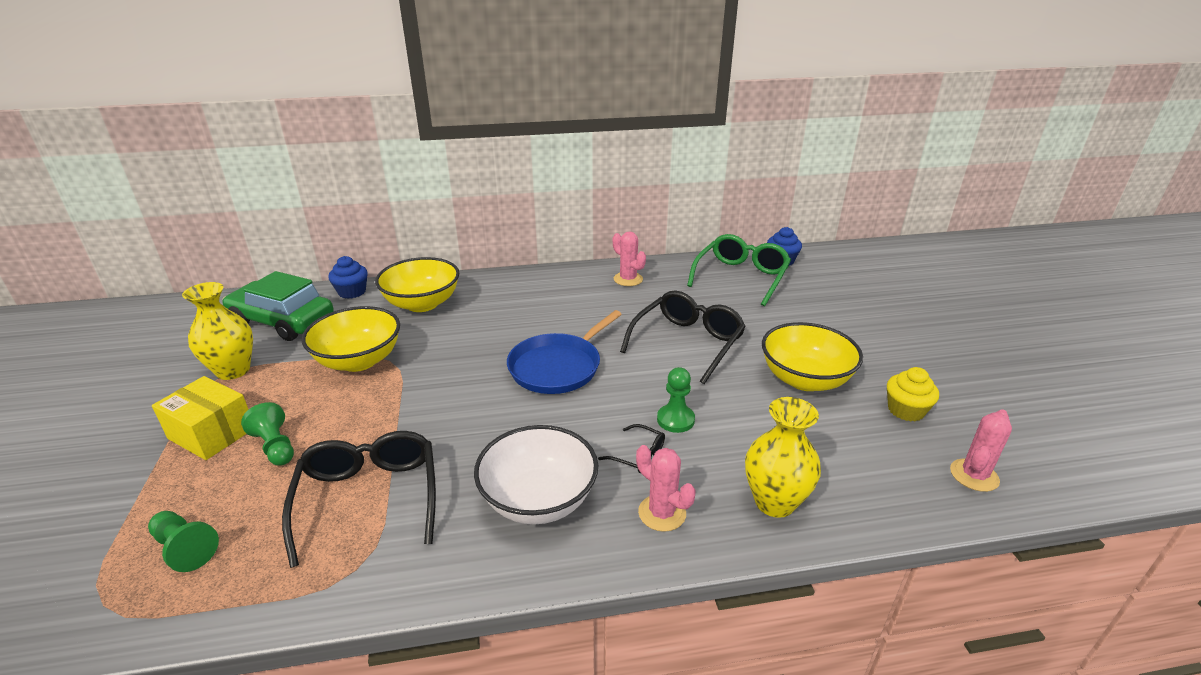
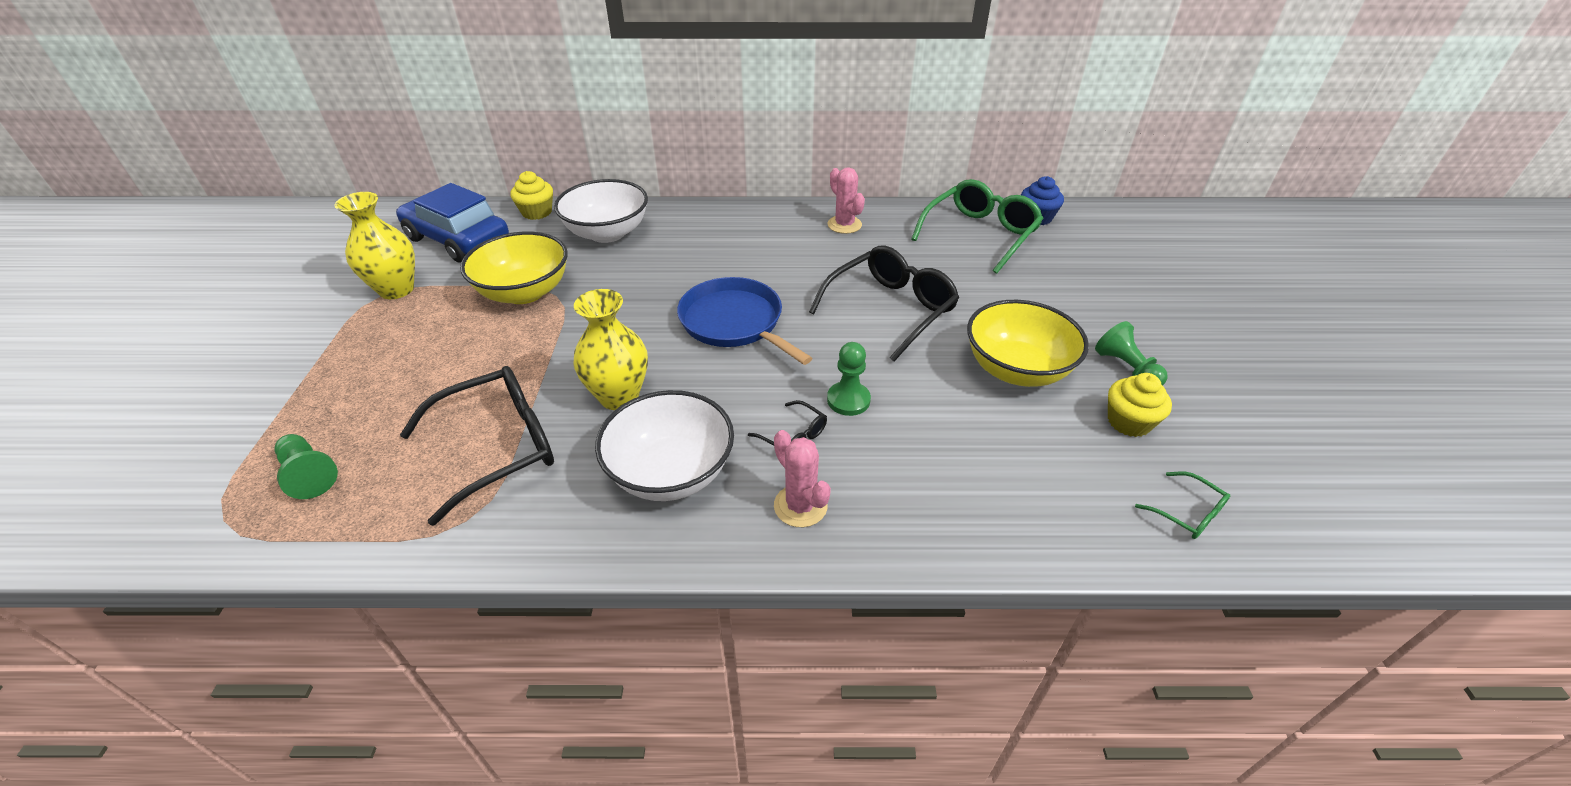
camera: 10 degrees right, 10 degrees up
(212, 433) = (361, 356): yellow box -> none
(275, 446) = (418, 378): green pawn -> green pawn (1126, 368)
(282, 321) = (458, 239): green car -> blue car
(352, 292) = (537, 212): blue cupcake -> yellow cupcake
(369, 500) = (496, 448): black glasses -> black glasses turned 60 degrees clockwise
(422, 304) = (607, 233): yellow bowl -> white bowl
(558, 367) = (734, 322): blue pan -> blue pan turned 90 degrees clockwise
(774, 502) = (932, 511): yellow vase -> yellow vase (619, 396)
(974, 475) = (1186, 512): pink cactus -> green glasses

